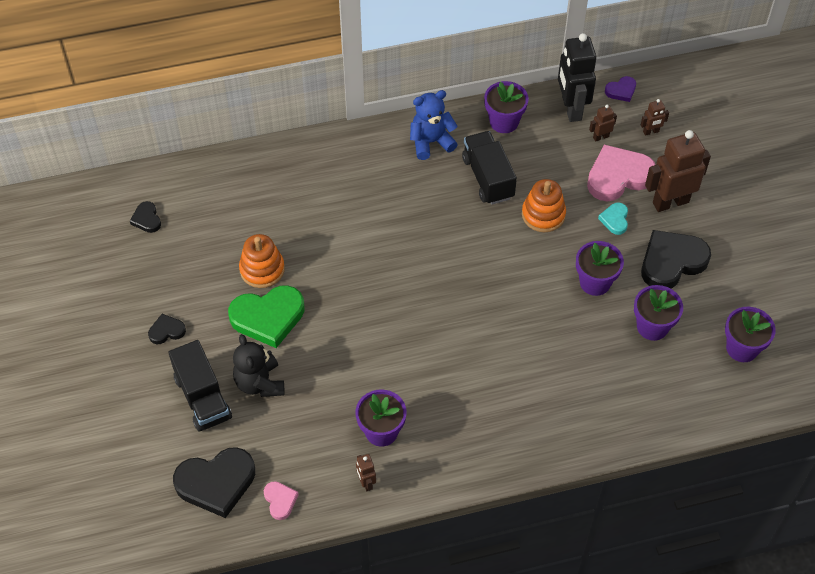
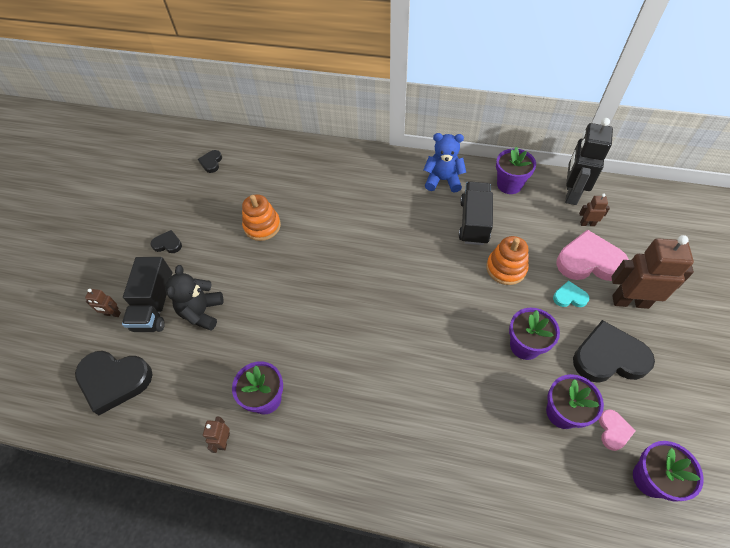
camera: 30 degrees right, 0 degrees up
(268, 317) = (242, 263): green heart -> none
(280, 501) = (148, 422): pink heart -> pink heart (613, 430)
(615, 220) = (569, 297): turquoise heart -> turquoise heart turned 60 degrees clockwise
(621, 91) = (622, 194): purple heart -> none
(651, 132) = (636, 235): brown robot -> brown robot (112, 314)

